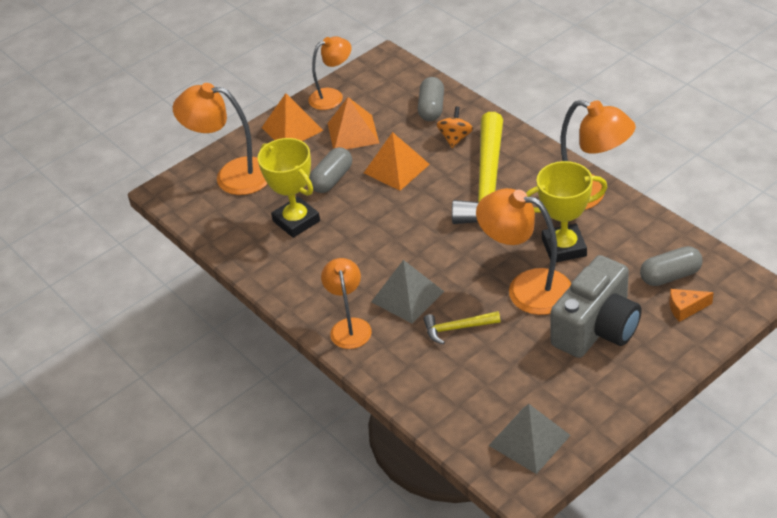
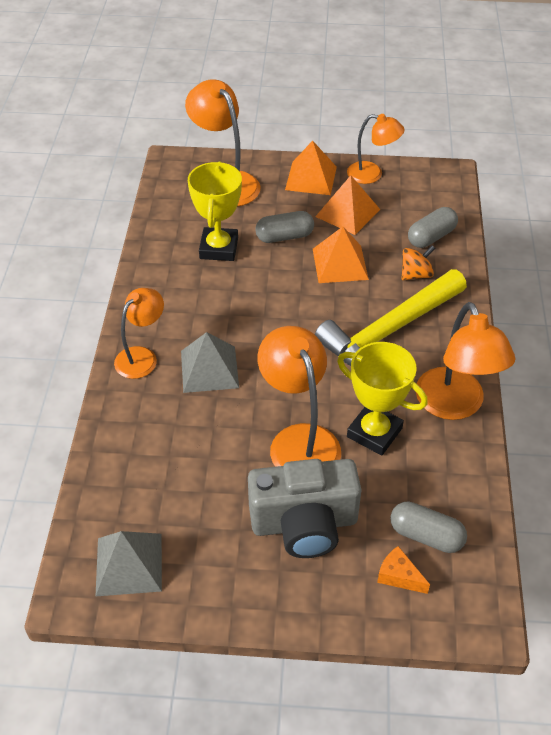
camera: 40 degrees right, 5 degrees up
(457, 328) = (206, 425): yellow hammer -> none

